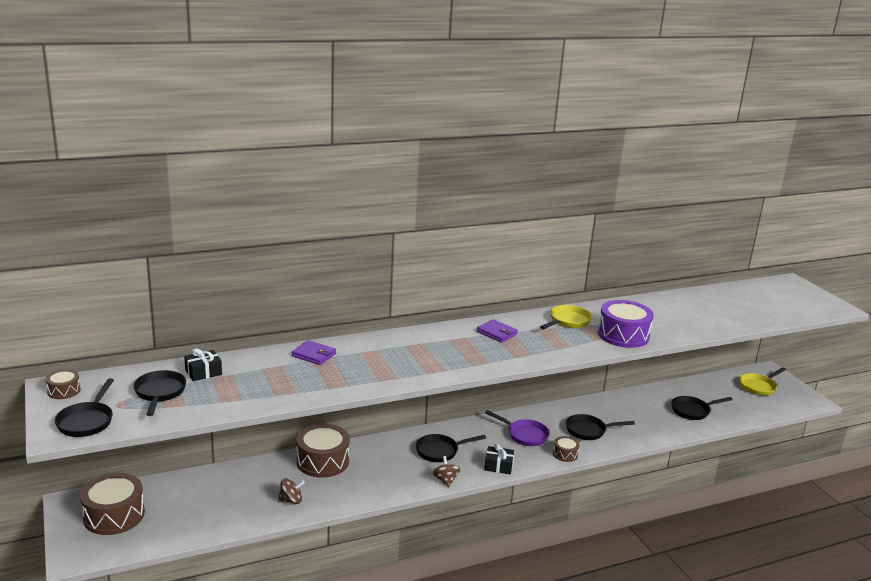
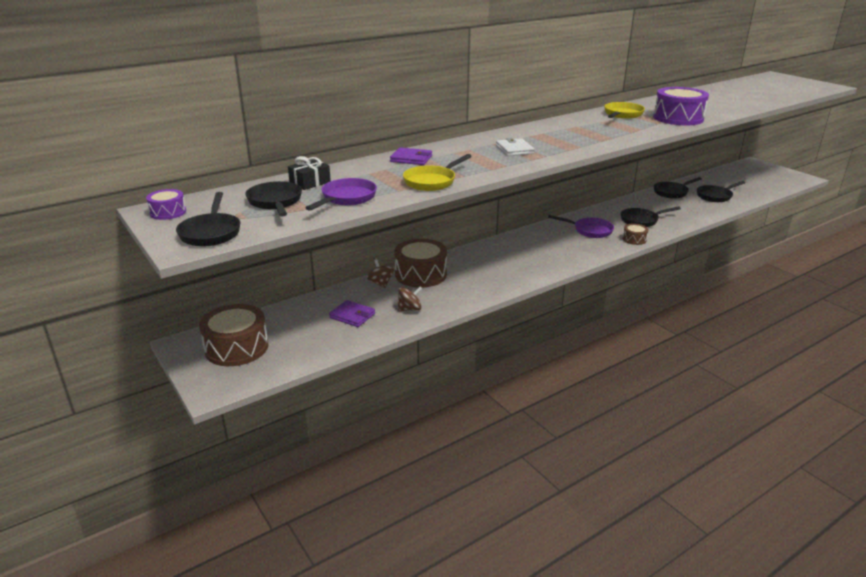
camera: 10 degrees left, 5 degrees up
(64, 391) = (168, 212): brown drum -> purple drum
(223, 398) = (346, 198): none -> purple pan
(420, 357) = (514, 150): none -> white wallet
(440, 451) = (524, 252): black pan -> black pan (672, 192)
(445, 480) = (544, 273): brown spinning top -> brown spinning top (380, 283)
(497, 333) = (568, 128): purple wallet -> purple wallet (352, 316)
(498, 466) = (583, 256): black gift -> none
(758, 386) = (754, 174): yellow pan -> yellow pan (432, 181)

